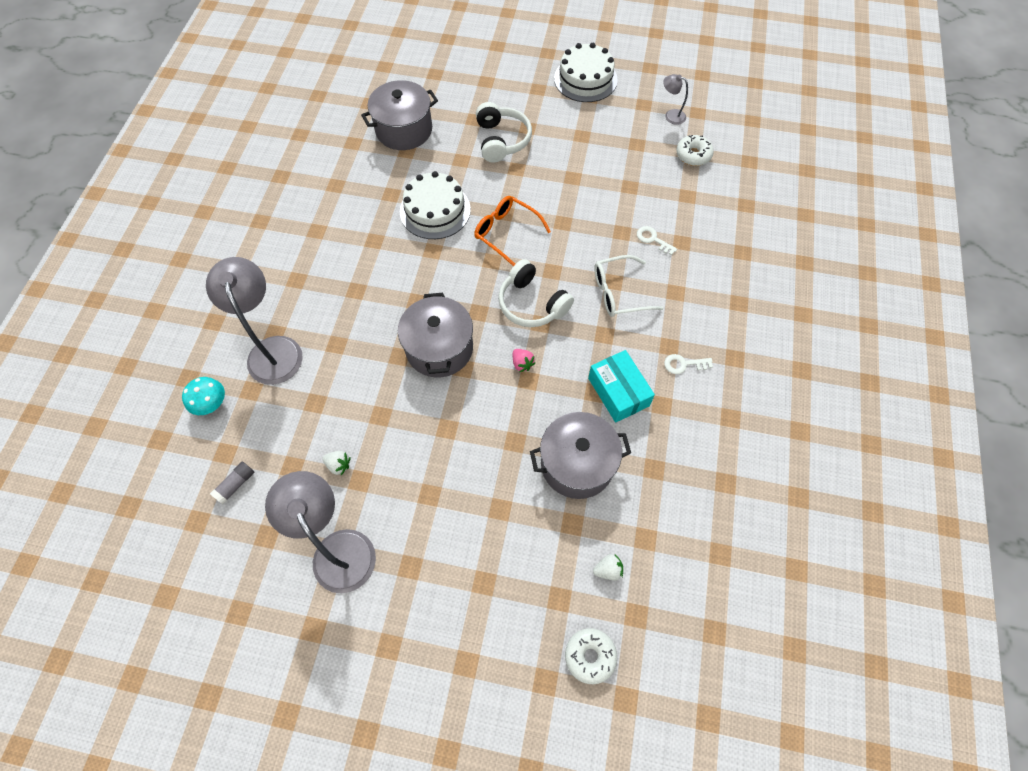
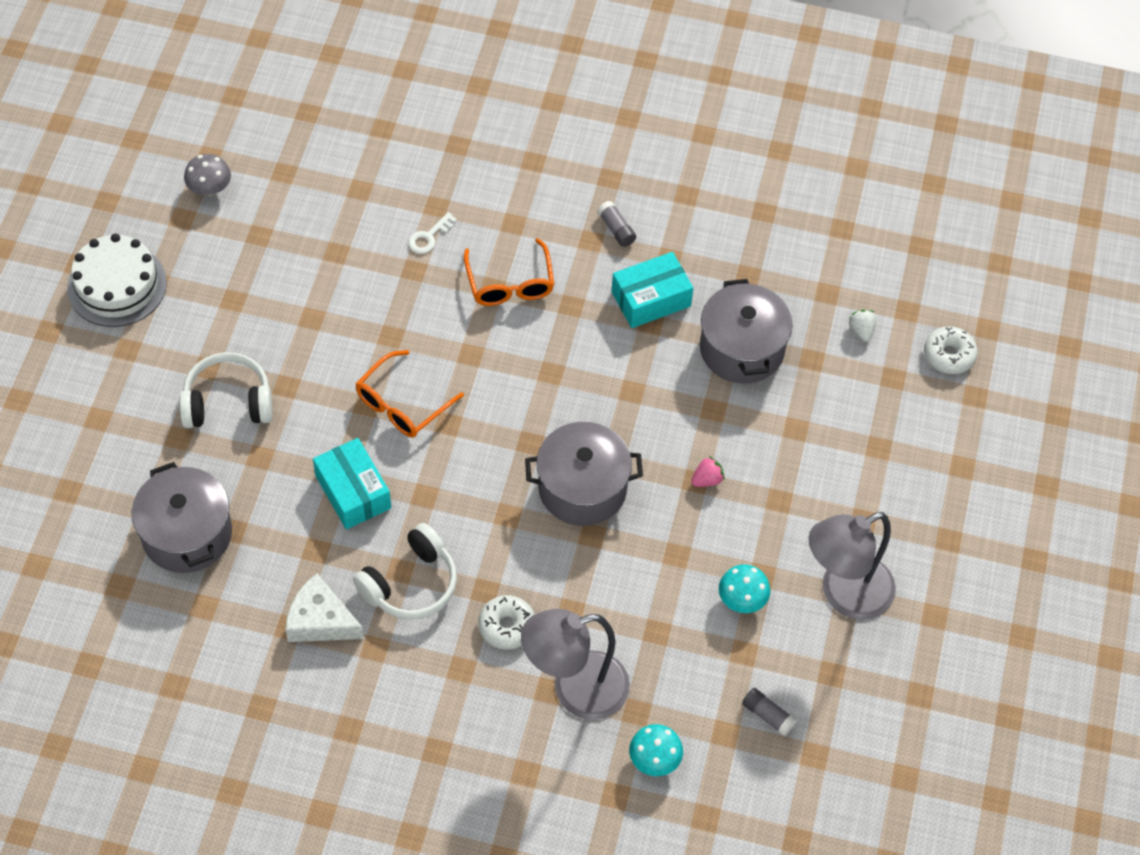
camera: 90 degrees left, 5 degrees down
(338, 465) = (742, 599): white strawberry -> turquoise mushroom
(339, 200) = (320, 620): none -> white cheese
(435, 210) = (353, 492): white cake -> turquoise box
(522, 364) = (609, 396): pink strawberry -> pink strawberry (707, 480)
(532, 304) = (520, 380): white headphones -> white headphones (411, 584)
(619, 292) = (510, 283): white glasses -> orange glasses
(671, 115) = (209, 188): grey lamp -> grey mushroom
(683, 364) = (616, 229): white key -> grey glue stick
(693, 155) = (288, 173): white donut -> white donut (507, 626)

